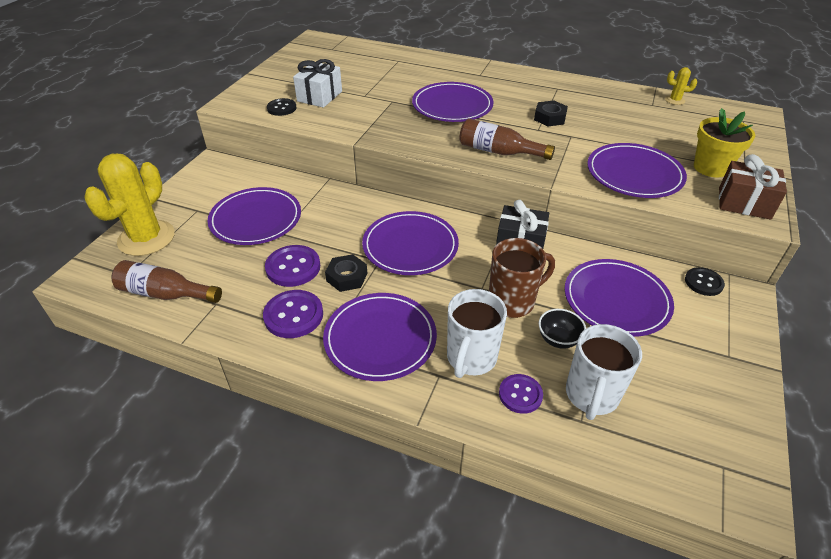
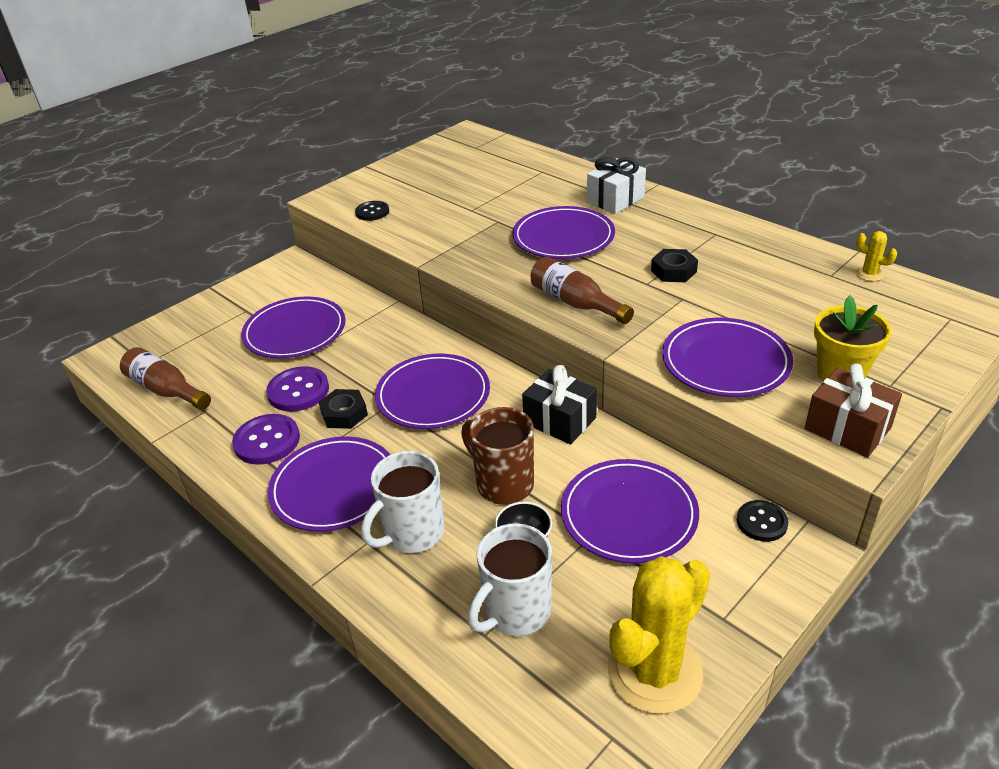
camera: 25 degrees right, 5 degrees down
(146, 238) = (183, 330): yellow cactus -> yellow cactus (654, 671)
(319, 96) = (422, 204): white gift -> white gift (615, 200)
(513, 301) = (503, 484): brown mug -> brown mug turned 135 degrees counterclockwise
(520, 394) = (438, 587): purple button -> none

